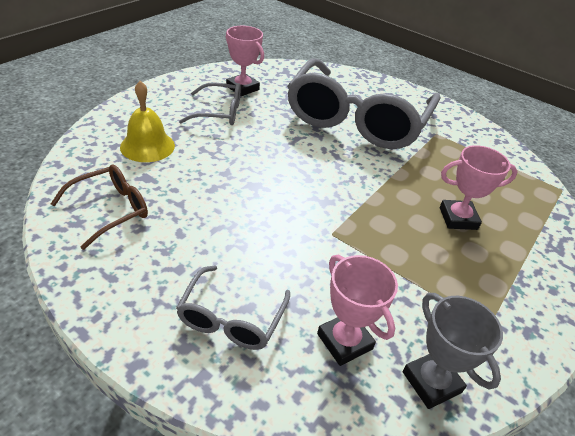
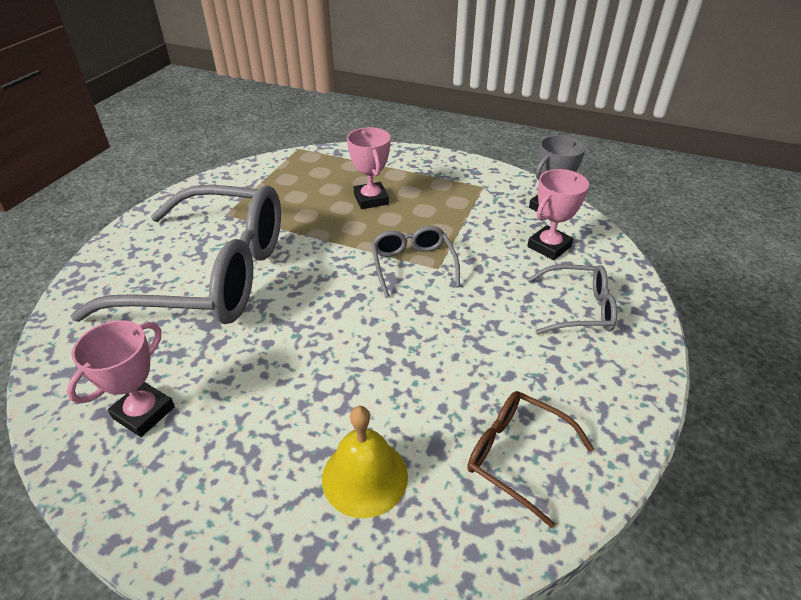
camera: 100 degrees left, 0 degrees up
(219, 112) = (236, 419): grey glasses -> grey glasses (413, 265)

